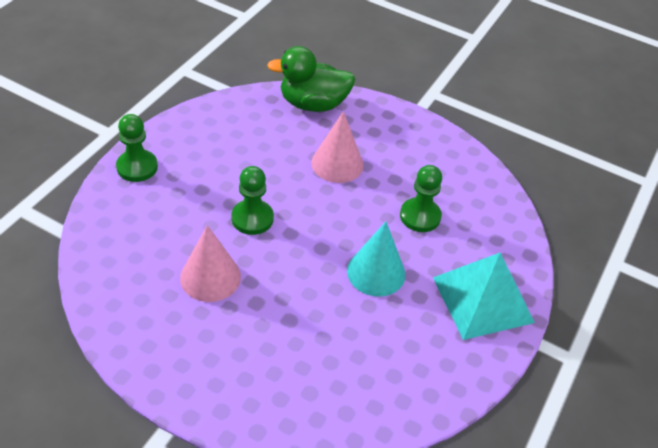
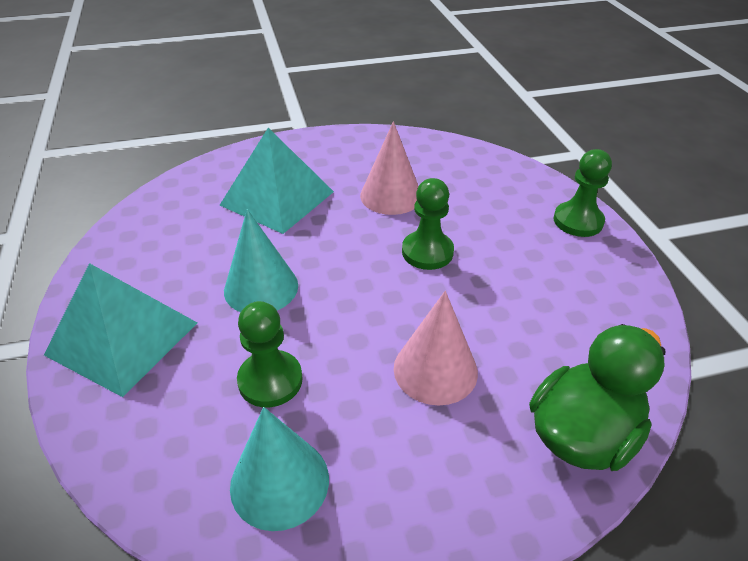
camera: 140 degrees right, 5 degrees down
(290, 343) = (277, 198): none -> turquoise pyramid
(452, 176) = (279, 482): none -> turquoise cone

